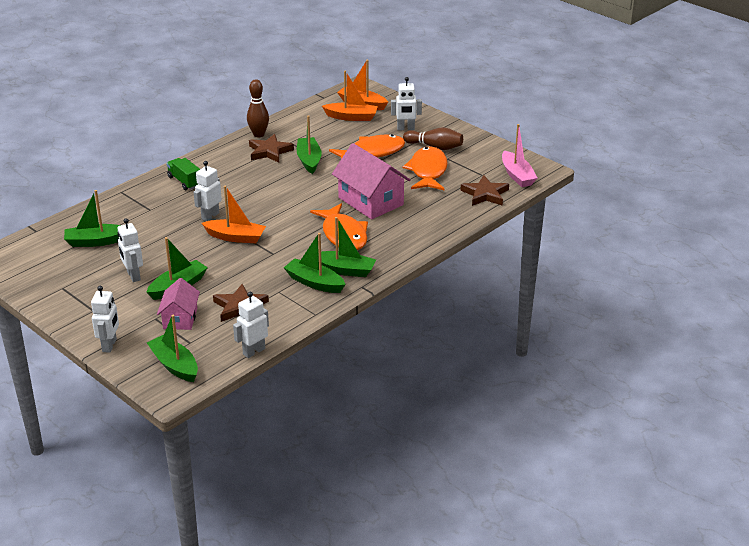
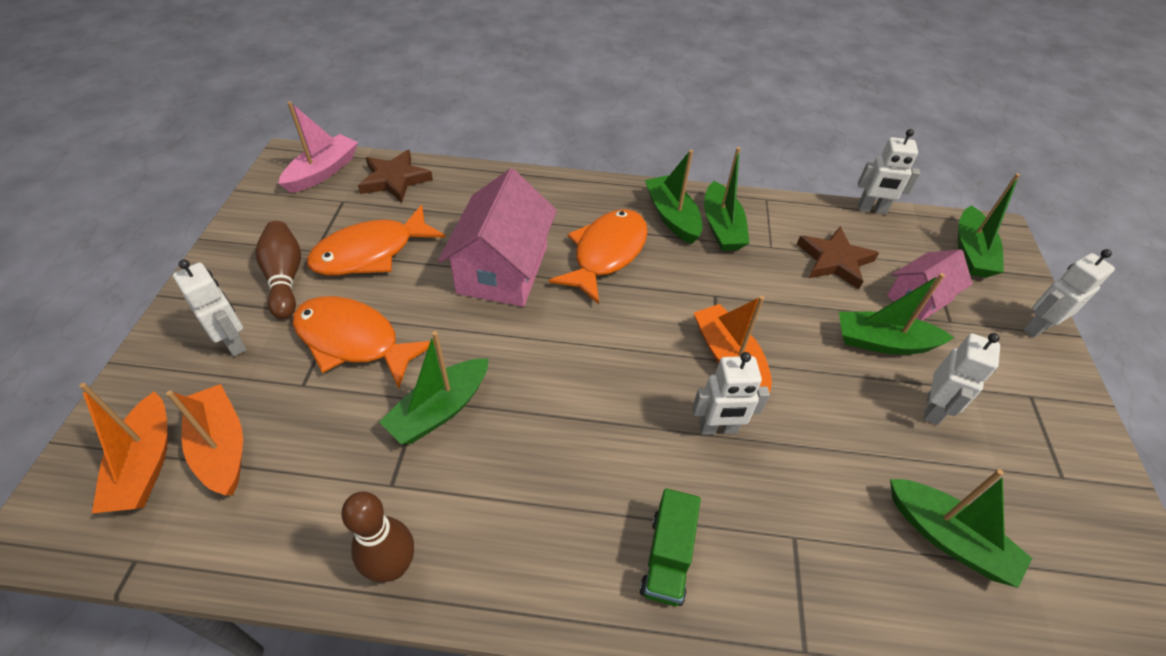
camera: 130 degrees left, 15 degrees up
(269, 151) = (451, 493): brown star -> none

